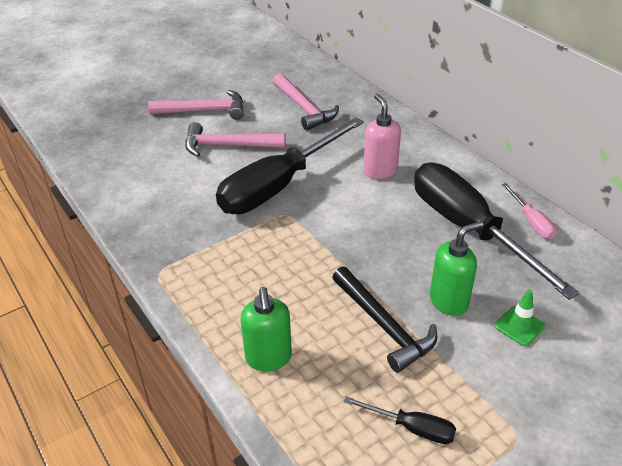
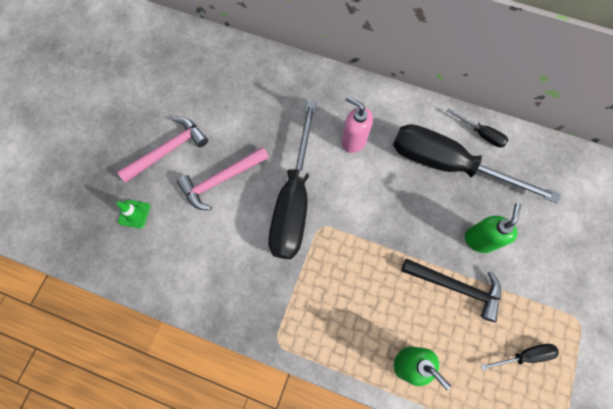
camera: 35 degrees left, 30 degrees up
(304, 108) = (247, 102): pink hammer -> none
(519, 326) = (529, 233): green traffic cone -> green traffic cone (134, 214)
(531, 222) = (481, 134): pink screwdriver -> black screwdriver

